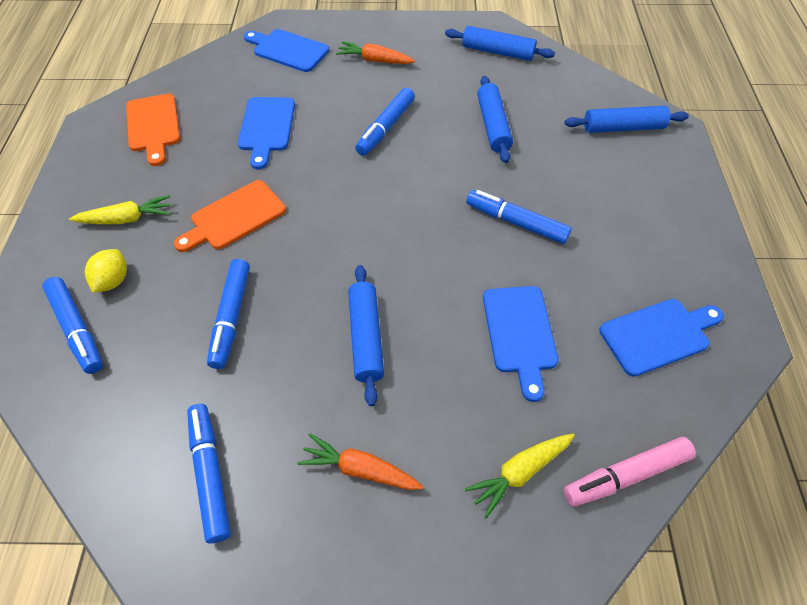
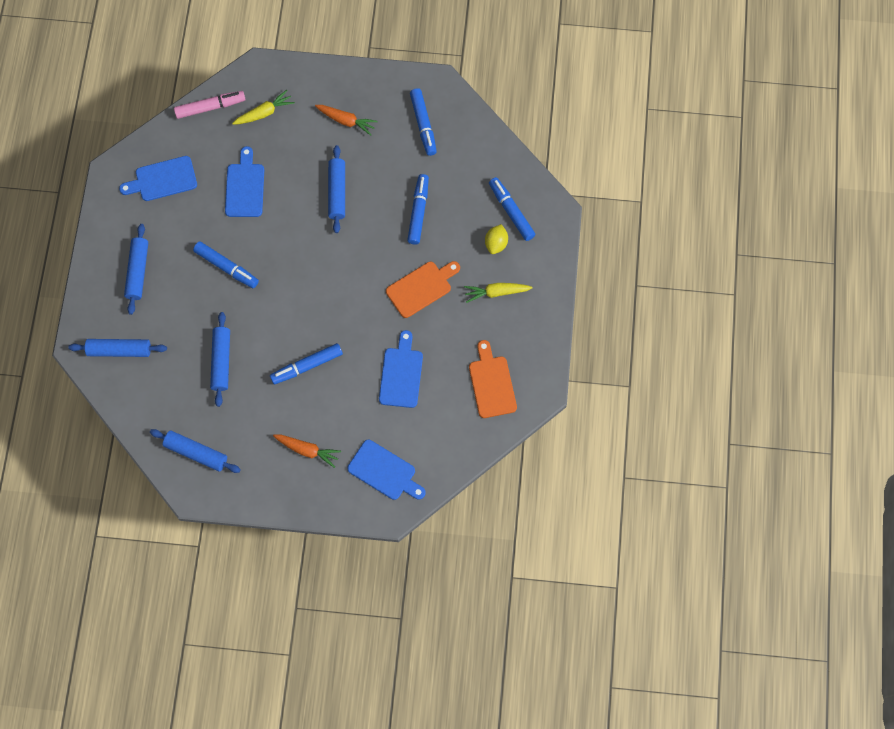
camera: 175 degrees left, 15 degrees up
(385, 128) = (307, 366): blue marker -> blue marker turned 150 degrees counterclockwise
(639, 209) = (138, 271): none -> blue rolling pin

